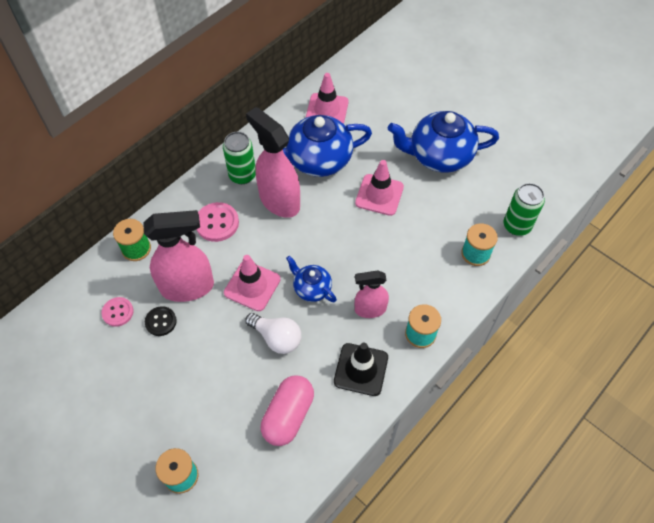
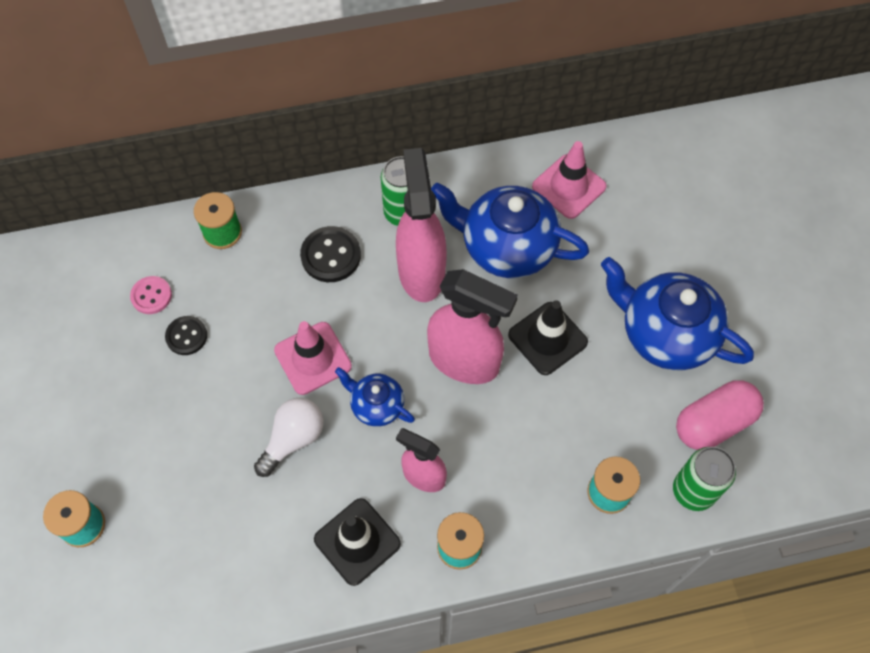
camera: 35 degrees right, 5 degrees up
(188, 287) = (243, 314): pink spray bottle -> pink spray bottle (464, 361)
(217, 223) = (331, 255): pink button -> black button
(277, 338) = (293, 439): white light bulb -> white light bulb turned 120 degrees counterclockwise
(288, 415) = (238, 538): pink capsule -> pink capsule (713, 423)
(311, 288) = (376, 405): blue teapot -> blue teapot turned 45 degrees counterclockwise
(379, 195) = (547, 338): pink traffic cone -> black traffic cone

